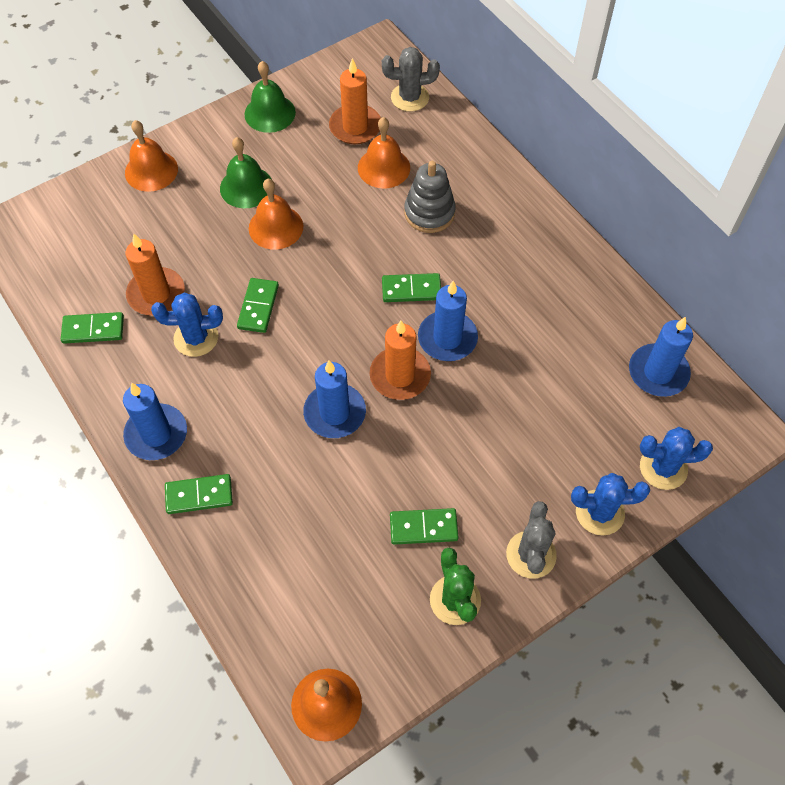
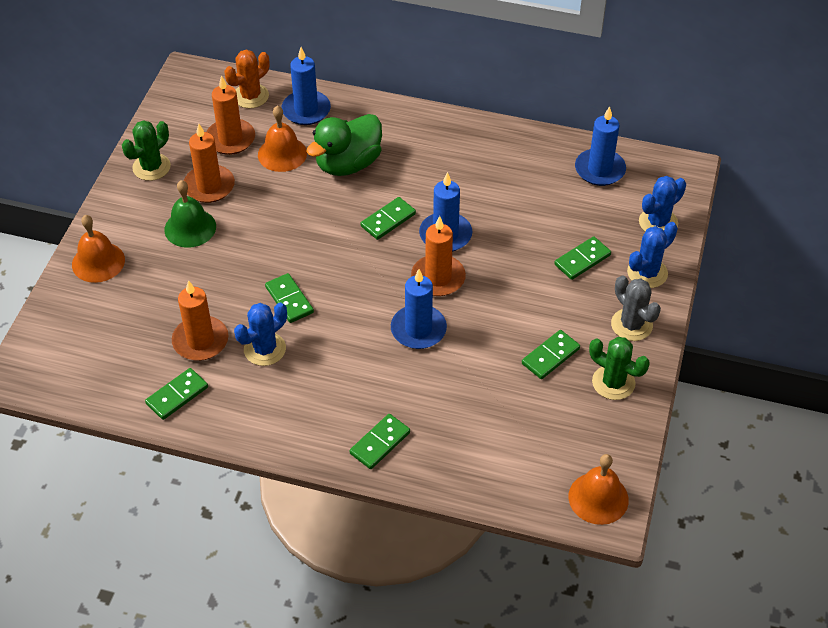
camera: 40 degrees left, 10 degrees down
(156, 434) = (305, 428): blue candle -> blue candle (306, 110)
(270, 113) = (151, 167): green bell -> green cactus
(276, 227) = (243, 240): orange bell -> none
(297, 159) = (209, 186): none -> orange candle
(410, 97) = (250, 96): grey cactus -> orange cactus
(429, 213) = (348, 164): grey stacking toy -> green duck
(549, 453) = (582, 260): none -> green domino

